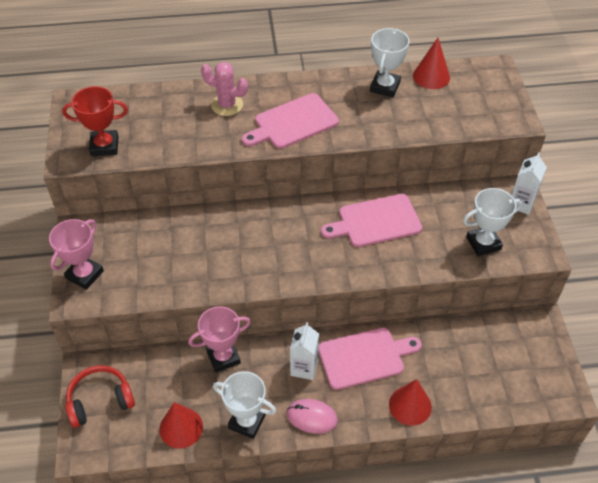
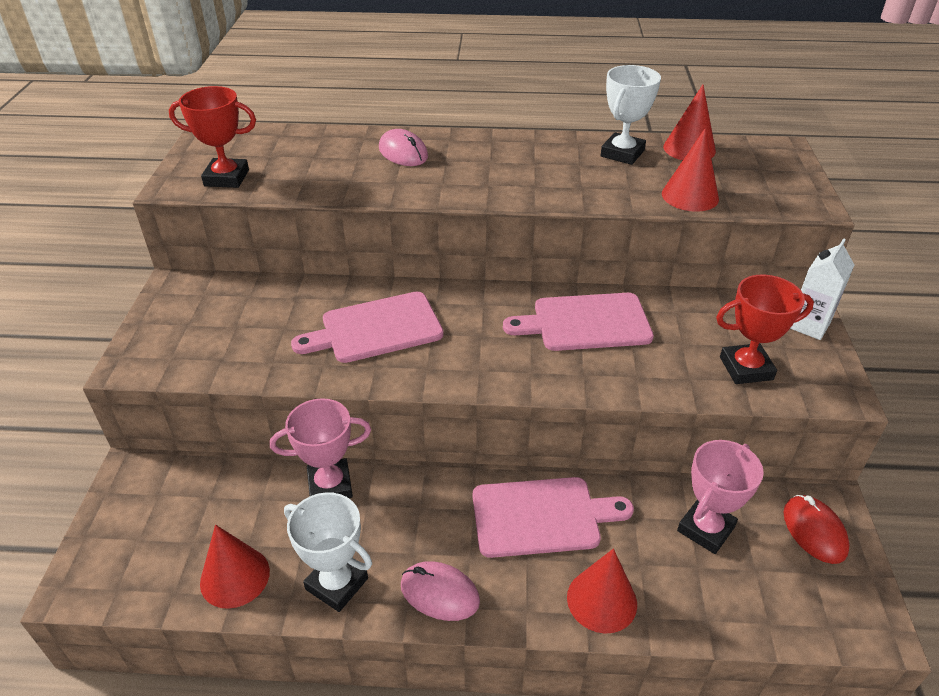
camera: 10 degrees right, 10 degrees down
(84, 274) = (157, 337): pink trophy -> pink trophy (705, 529)
(100, 400) = (133, 519): red headphones -> none
(227, 105) = (403, 153): pink cactus -> pink mouse
(293, 123) = (486, 178): pink cutting board -> pink cutting board (376, 329)
(304, 368) = (445, 518): white carton -> none
(436, 122) = (690, 196): none -> red cone
(483, 243) = (746, 368): white trophy -> red trophy
(532, 341) = (814, 531): none -> red mouse

